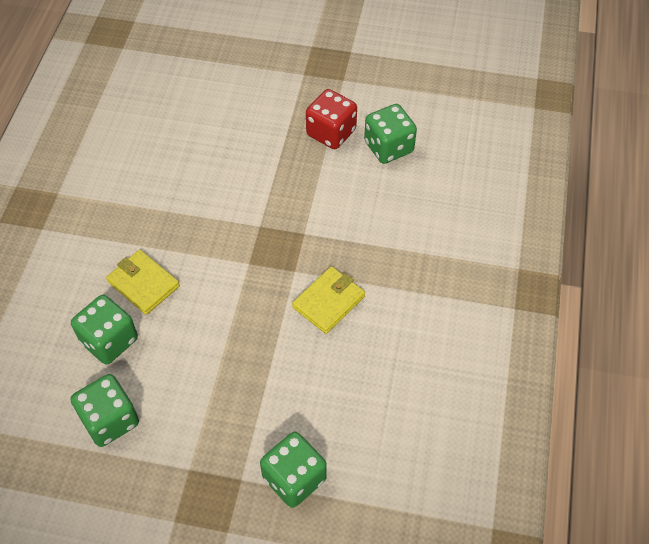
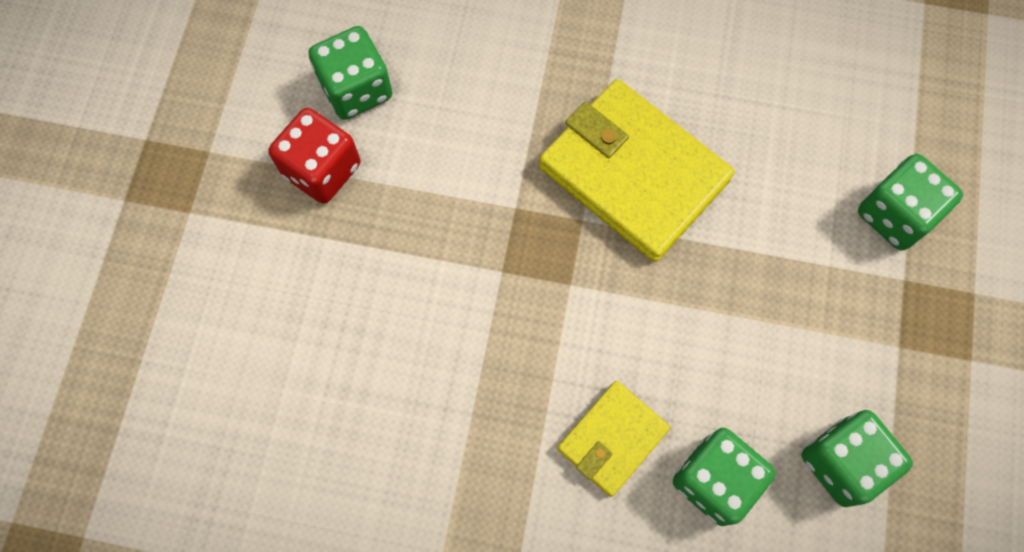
camera: 90 degrees left, 15 degrees up
(328, 302) = (633, 174): yellow wallet -> yellow wallet, size x1.84

